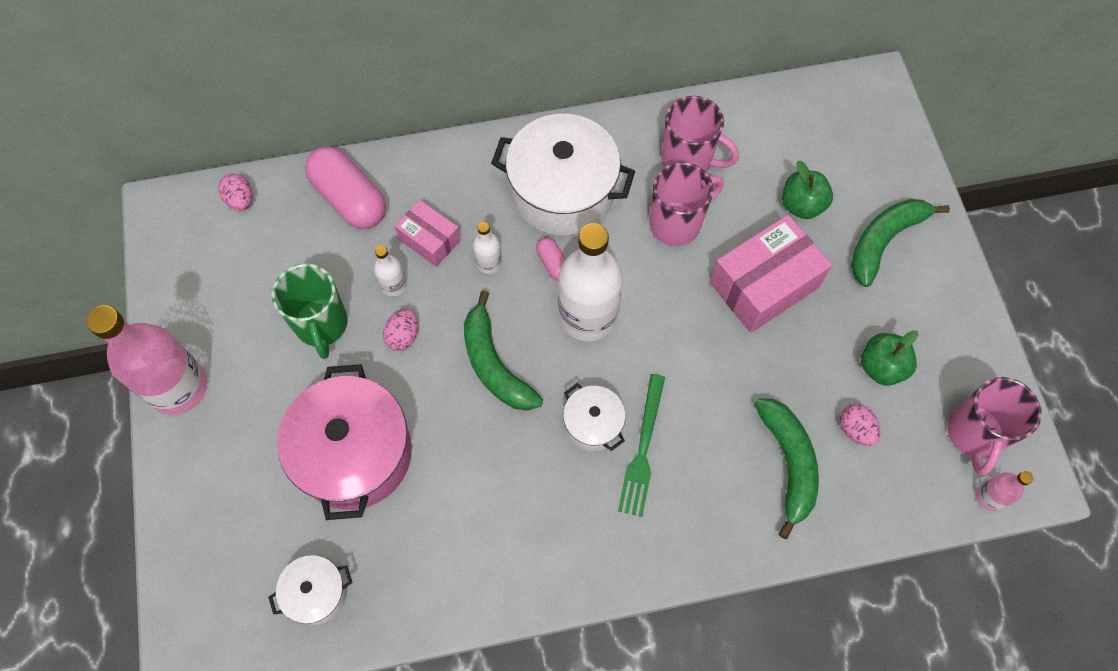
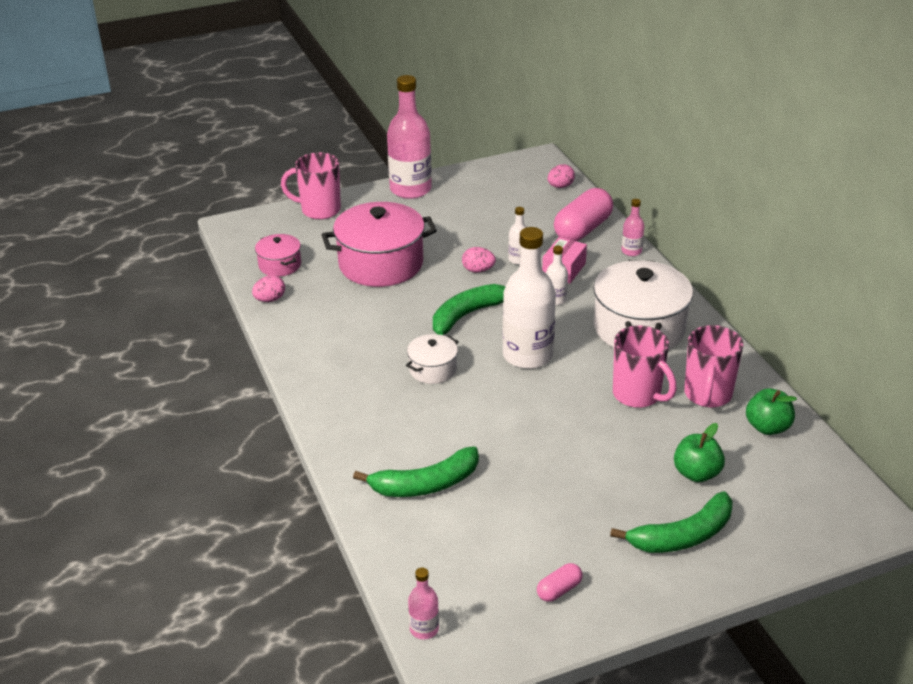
camera: 80 degrees right, 30 degrees down
(316, 593) = (280, 265): white pot -> pink pot
(322, 325) = (474, 235): green mug -> none
(413, 160) = (631, 251): none -> pink bottle
(553, 264) = (568, 331): pink capsule -> pink capsule (559, 590)
(642, 449) = (417, 398): green fork -> none
(764, 284) = (598, 455): pink box -> none
(855, 429) = (469, 526): pink egg -> pink egg (270, 299)
(881, 367) = (540, 541): green apple -> green apple (767, 427)
(884, 241) = (683, 536): green banana -> green banana turned 120 degrees clockwise
(973, 434) = (488, 614): pink mug -> pink mug (319, 210)

